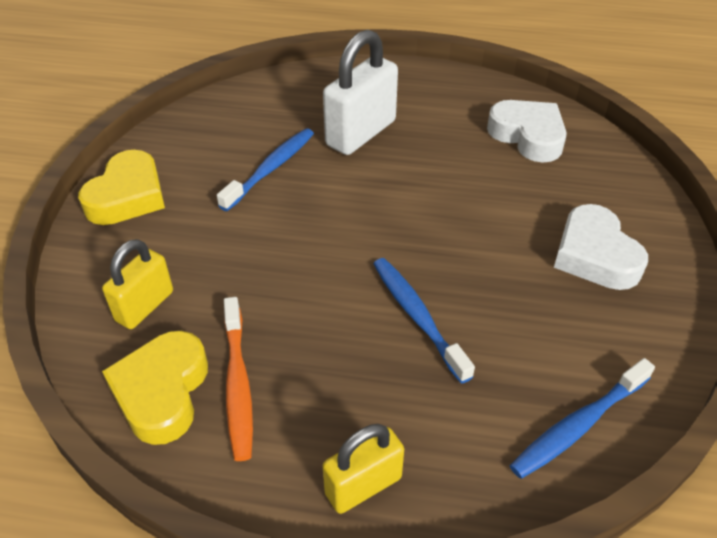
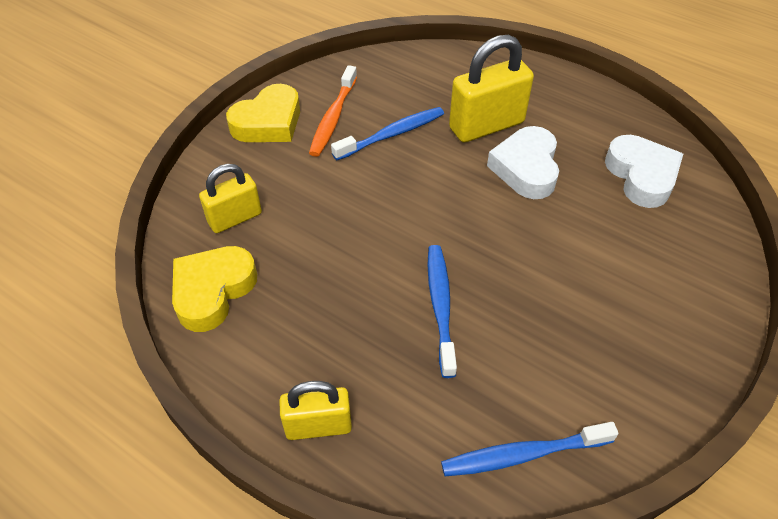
camera: 25 degrees right, 5 degrees up
(238, 384) = (270, 306): orange toothbrush -> orange toothbrush (333, 117)
(361, 133) = (486, 126): white padlock -> yellow padlock
(595, 255) = (635, 311): white heart -> white heart (526, 168)

